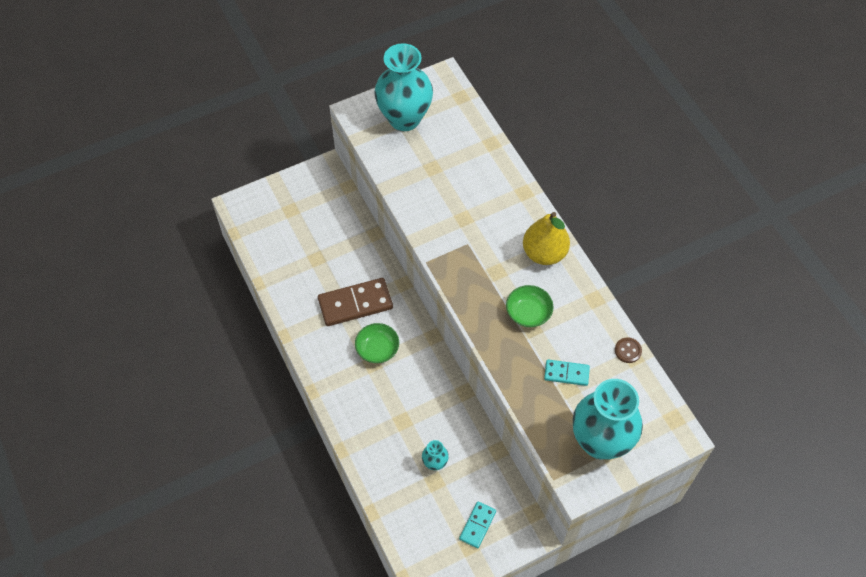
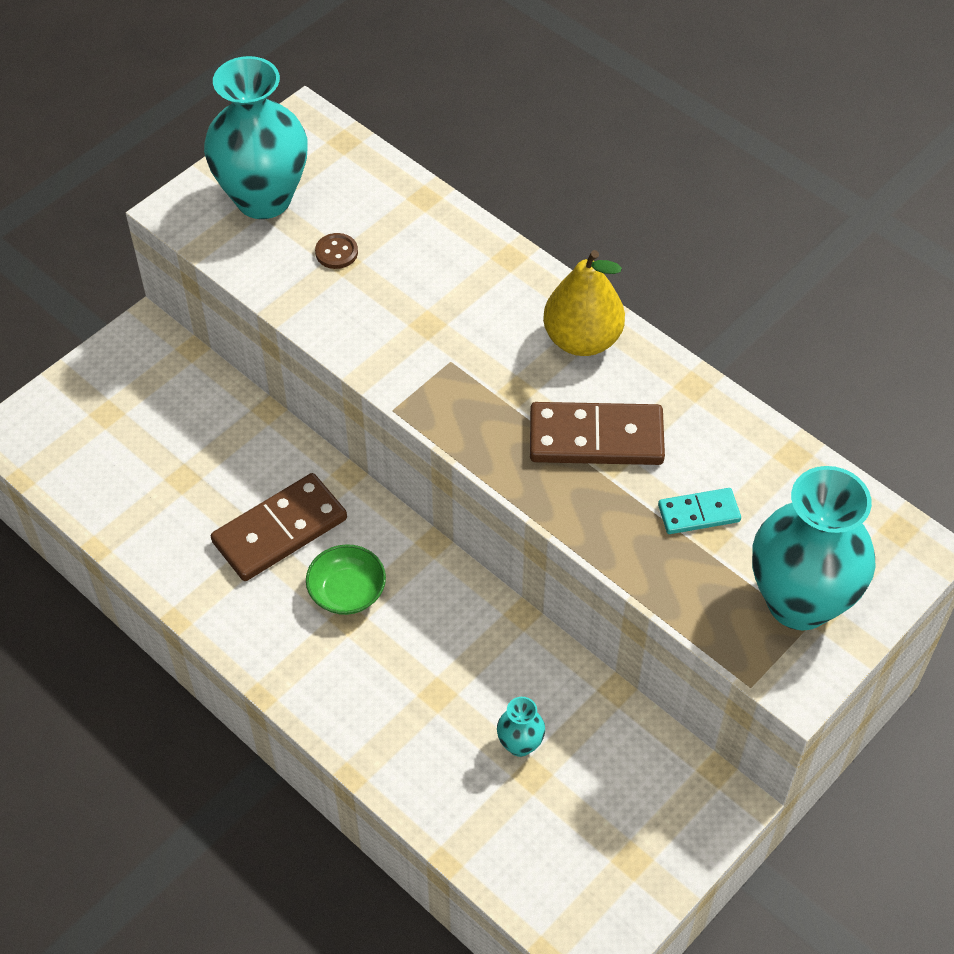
camera: 20 degrees left, 5 degrees down
(477, 525) = (633, 821): turquoise domino -> none
(528, 313) = (596, 438): green bowl -> brown domino
(628, 351) = (780, 448): brown button -> brown button (336, 252)

